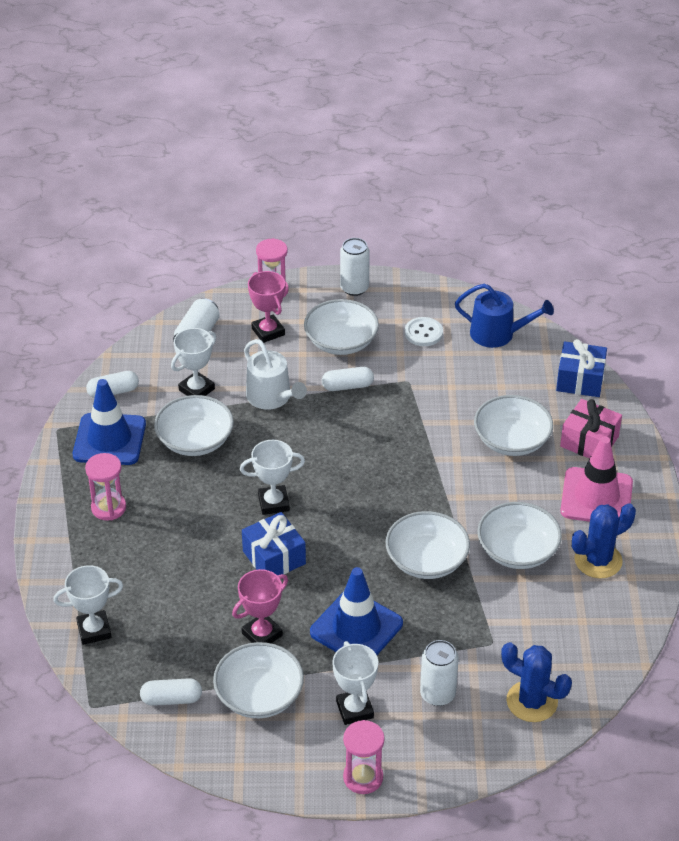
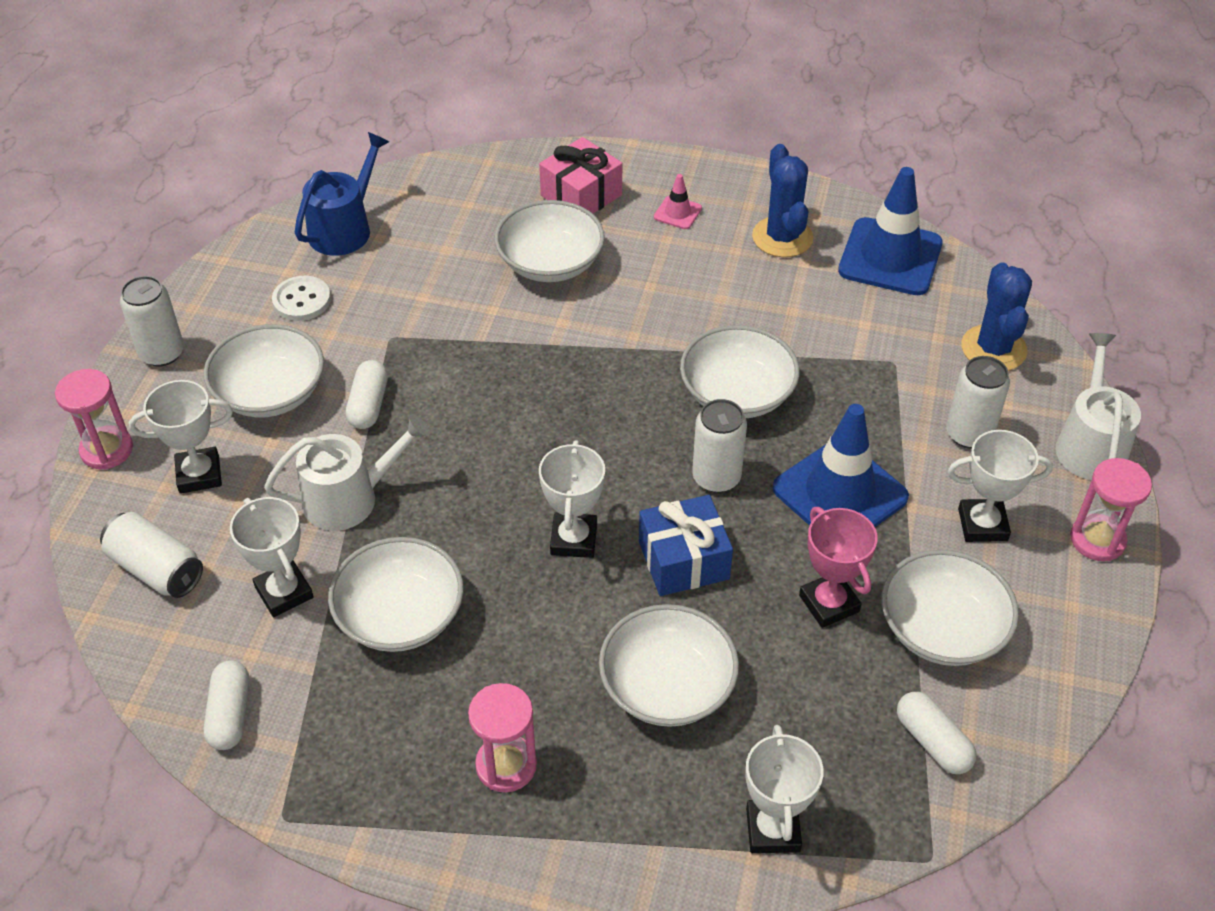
camera: 75 degrees left, 5 degrees up
(109, 439) = (345, 738): blue traffic cone -> blue traffic cone (890, 257)
(171, 699) = (932, 742): white capsule -> white capsule turned 45 degrees counterclockwise
(268, 331) = (199, 474): pink trophy -> white trophy
(347, 562) = (716, 477): none -> white can
(454, 768) = (1090, 445): none -> white watering can
(517, 550) = (745, 303): white bowl -> white bowl (667, 686)
(532, 701) = (993, 349): blue cactus -> blue cactus turned 45 degrees counterclockwise
(580, 380) = (469, 176): blue gift -> none
(596, 497) = (677, 213): pink traffic cone -> pink traffic cone, size x0.45

